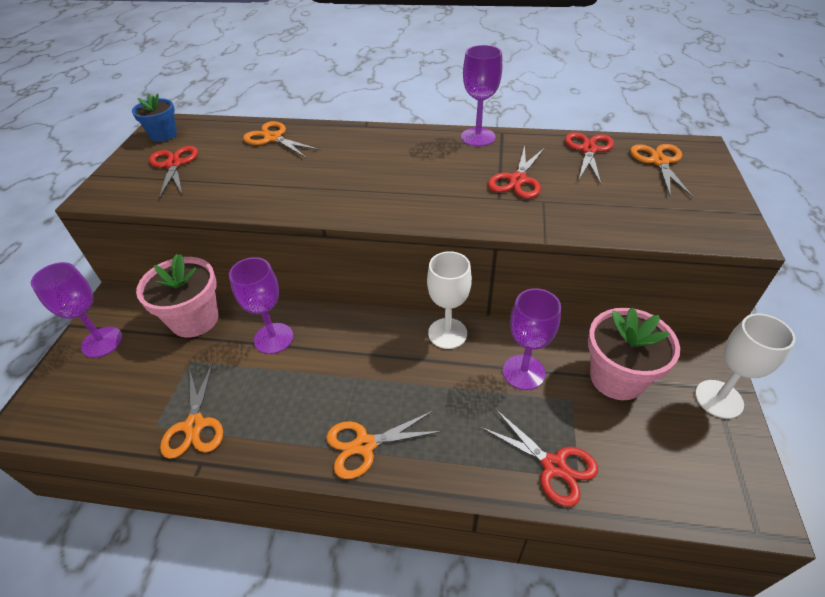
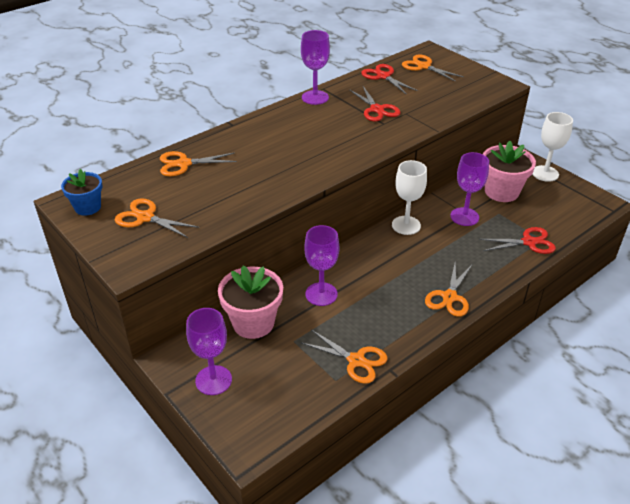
camera: 50 degrees left, 5 degrees down
(174, 164) = (145, 217): red scissors -> orange scissors

